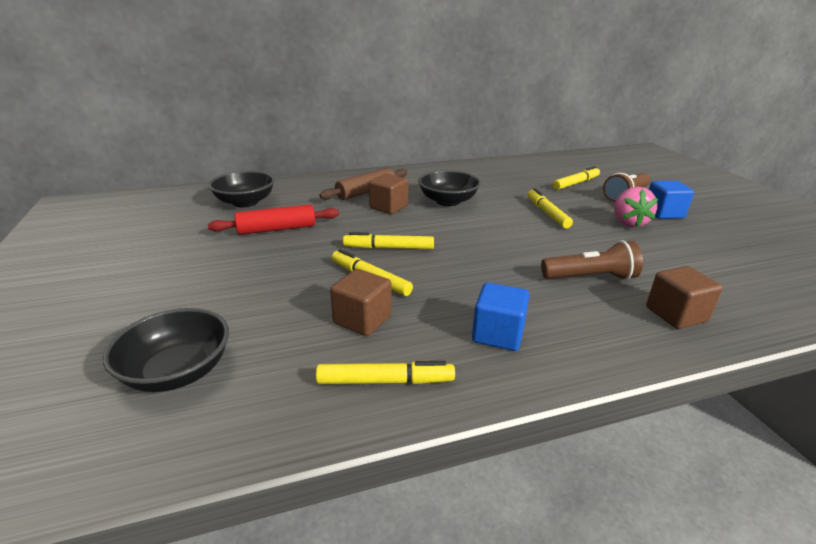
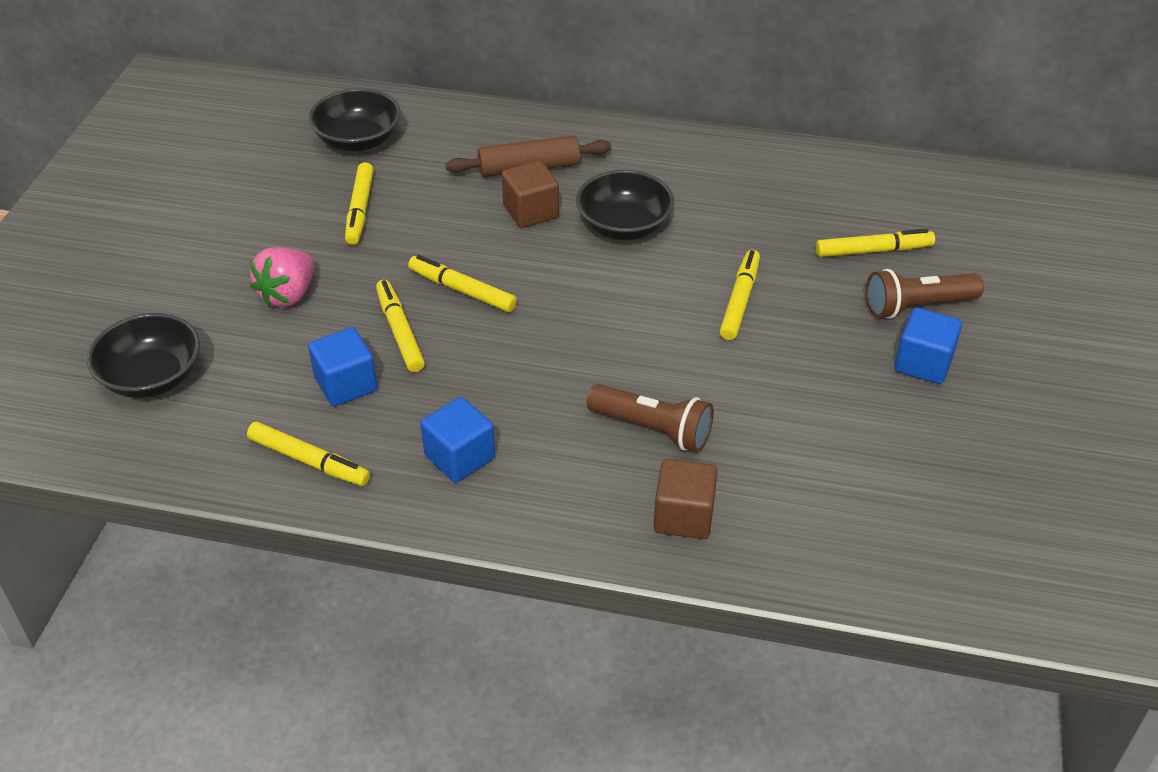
camera: 30 degrees right, 15 degrees up
(277, 229) = (360, 209): red rolling pin -> yellow marker
(362, 319) = (346, 384): brown cube -> blue cube
(628, 223) = (837, 362): pink strawberry -> pink strawberry (288, 295)

